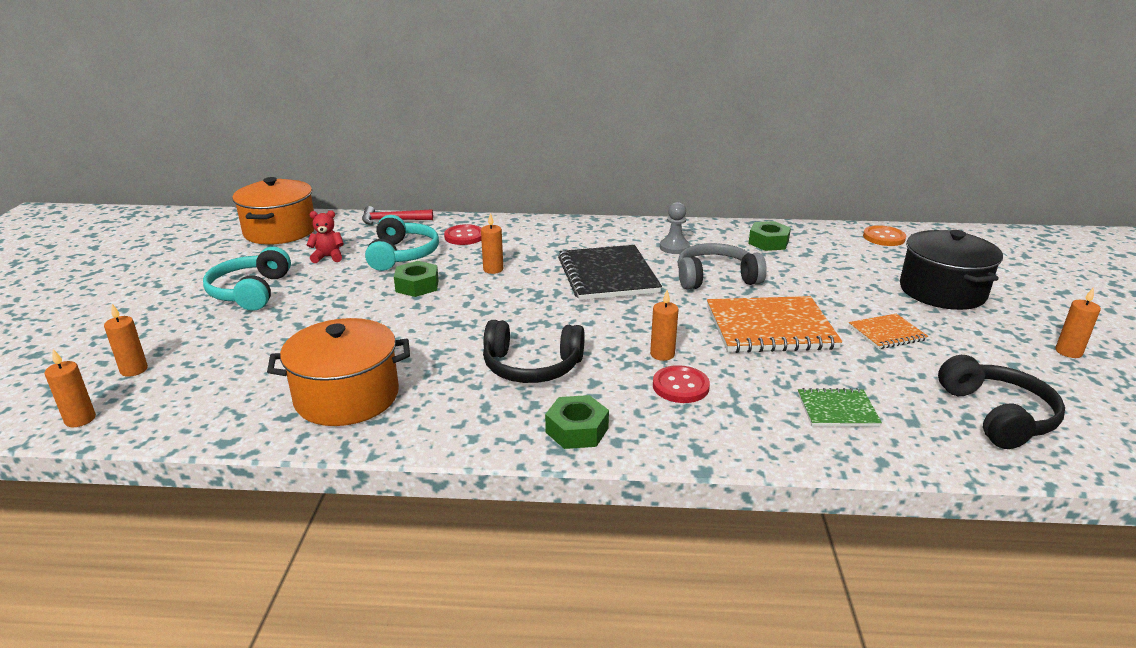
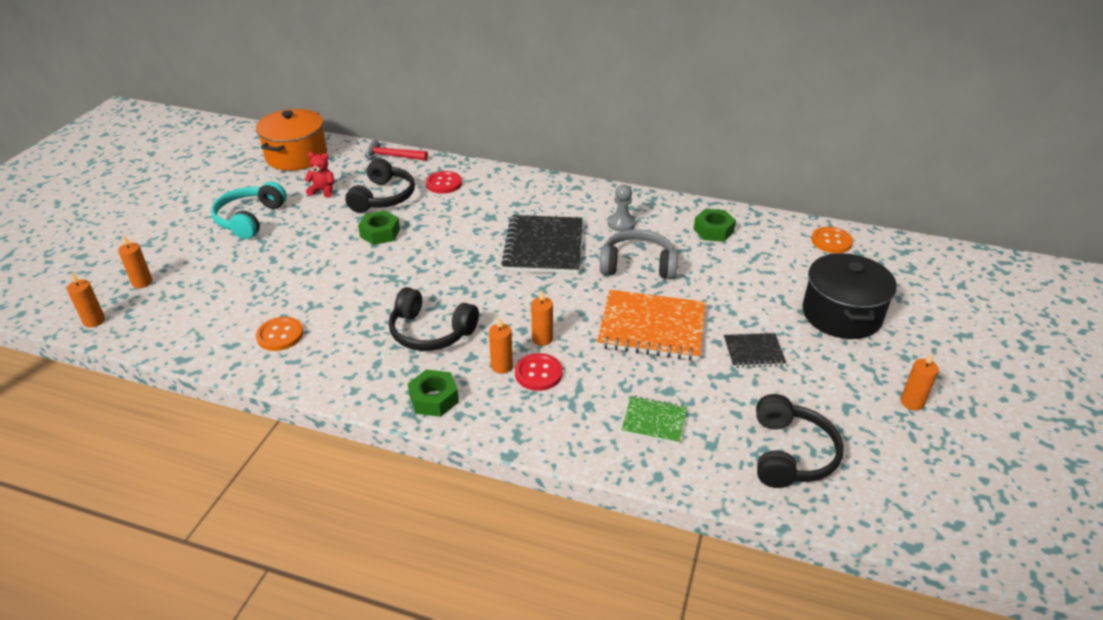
camera: 15 degrees right, 10 degrees up
(347, 397) = (280, 335): orange pot -> orange button
(402, 255) = (383, 197): turquoise headphones -> black headphones
(493, 269) = (450, 225): orange candle -> orange candle (501, 366)
(887, 333) = (753, 352): orange notebook -> black notebook

